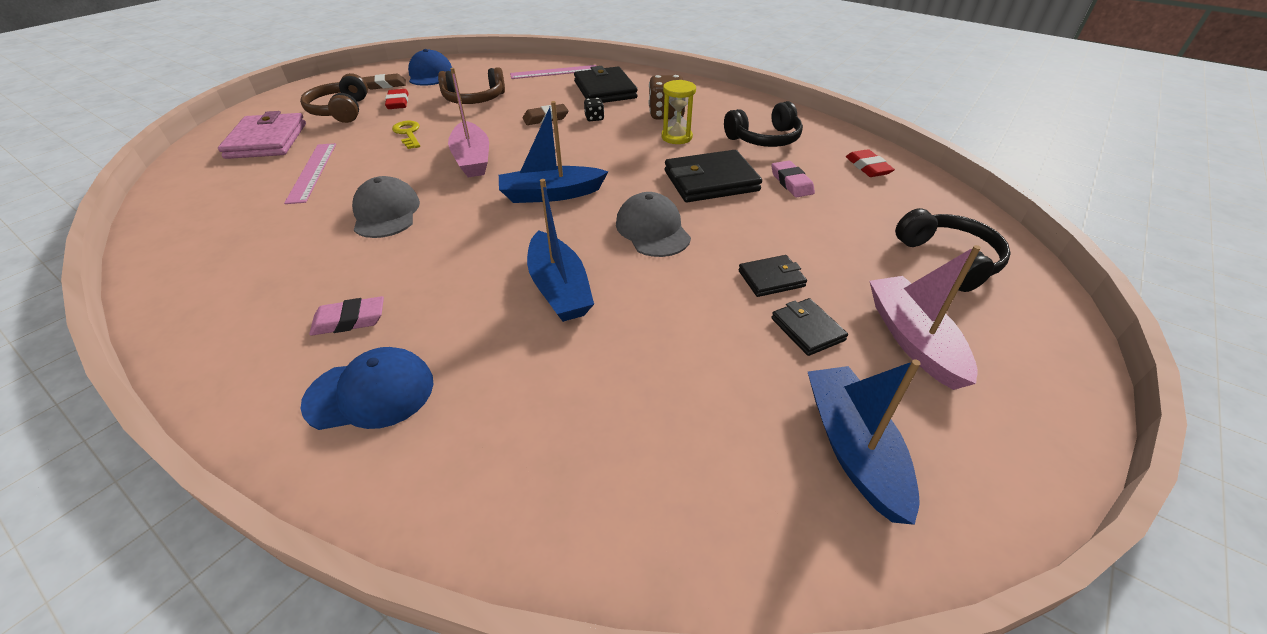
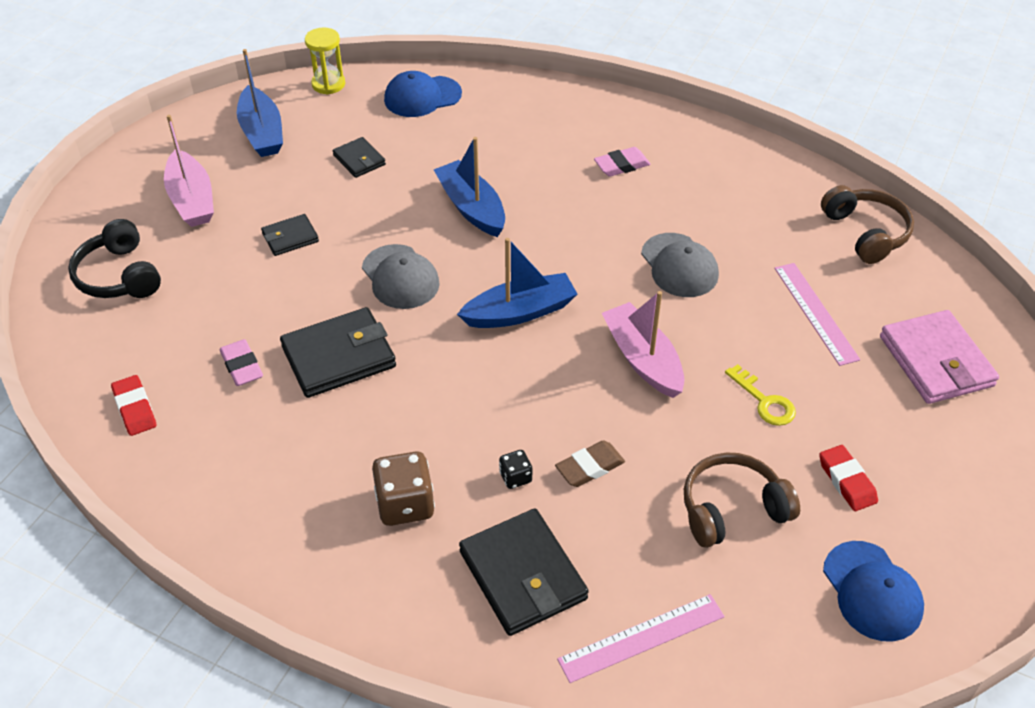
camera: 170 degrees right, 5 degrees up
(341, 111) = (912, 445): brown headphones -> brown headphones (866, 233)
(370, 393) = (568, 126): blue cap -> blue cap (422, 97)
(385, 85) = (918, 537): brown eraser -> none
(676, 137) = (385, 443): yellow hourglass -> yellow hourglass (328, 84)
(764, 139) = (258, 455): black headphones -> none
(807, 329) = (270, 198): black wallet -> black wallet (359, 160)

